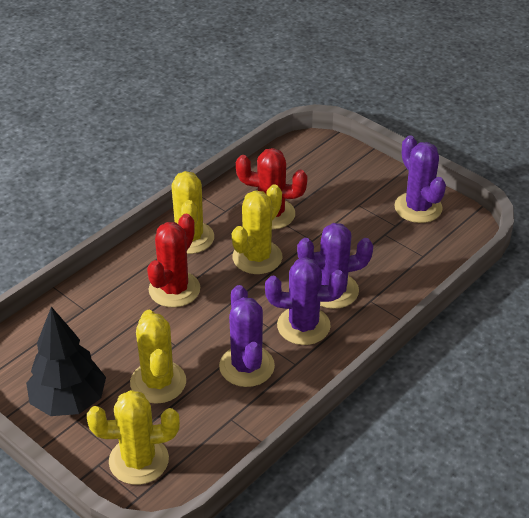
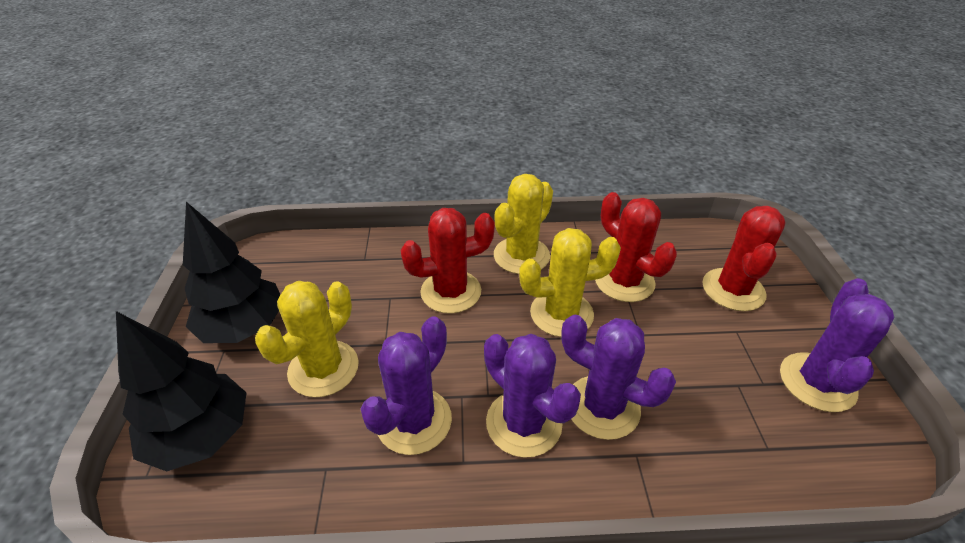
camera: 45 degrees right, 0 degrees up
(139, 460) = (201, 436): yellow cactus -> black tree
(335, 180) = (733, 290): none -> red cactus

